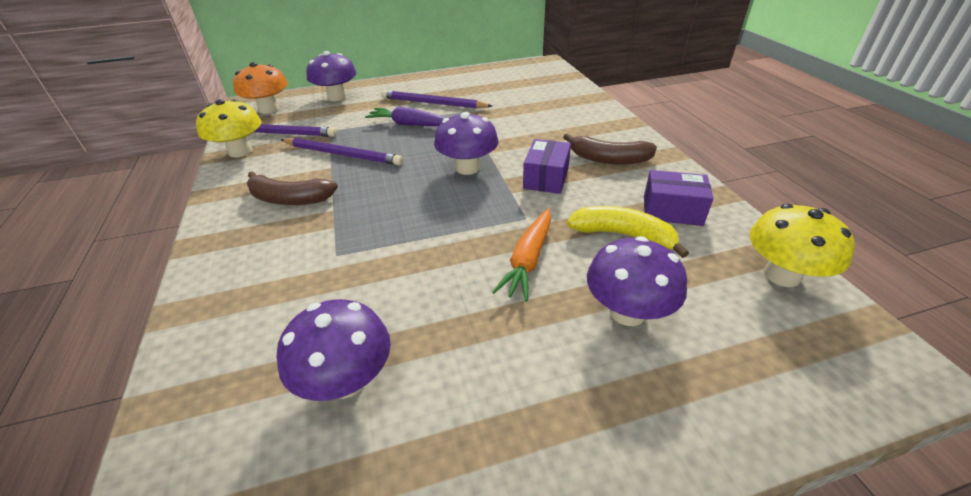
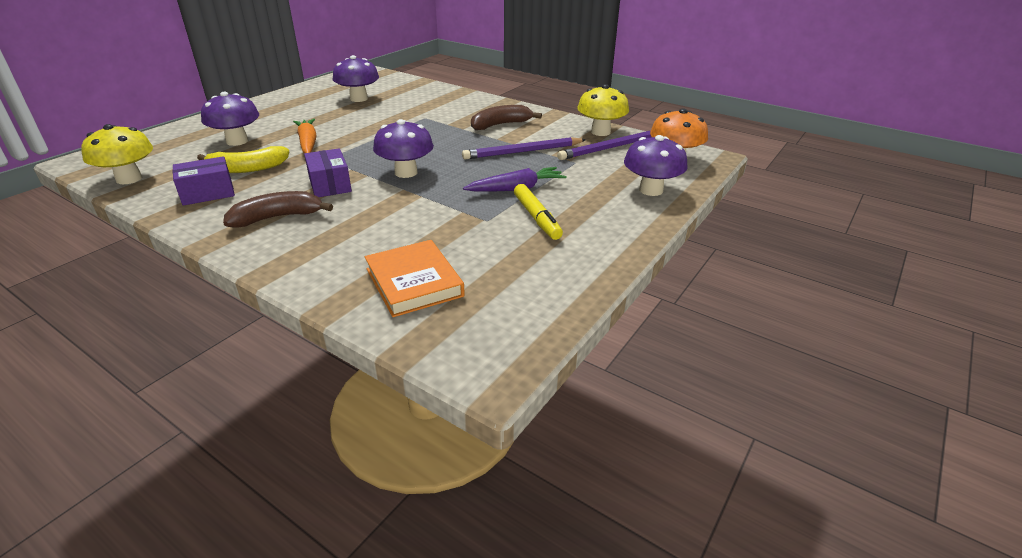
camera: 140 degrees right, 5 degrees down
(433, 103) = (536, 218): purple pencil -> yellow marker
(545, 94) = (414, 282): none -> orange book

